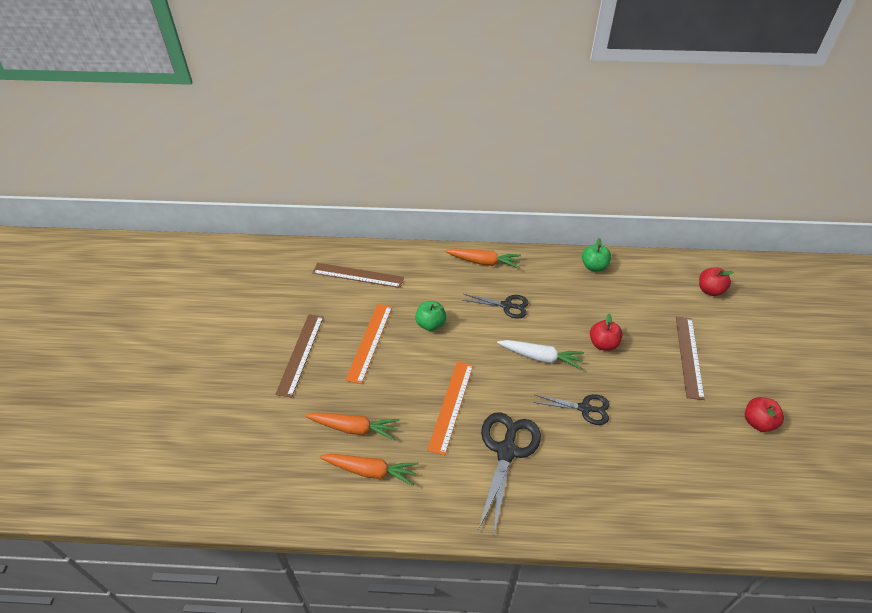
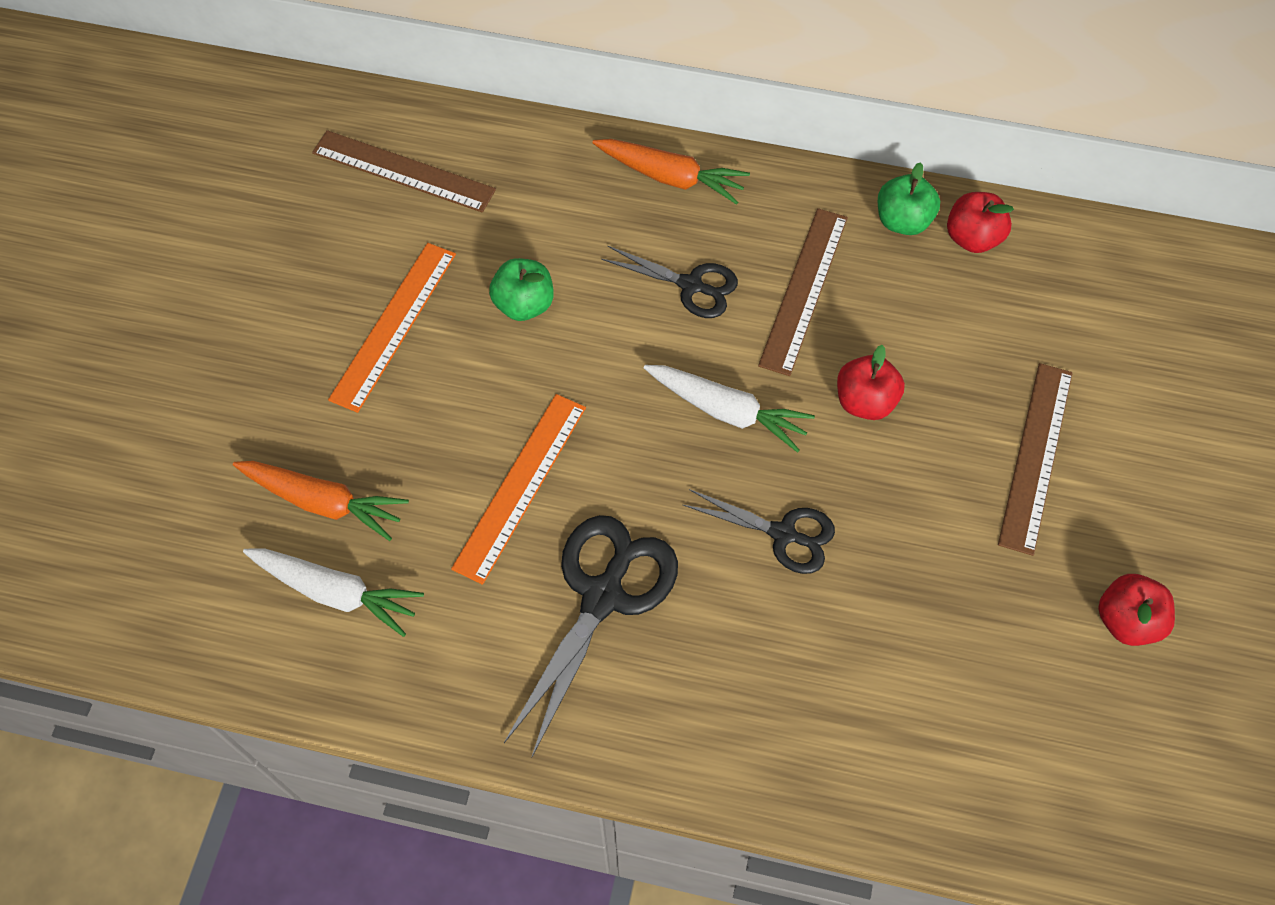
camera: 10 degrees right, 15 degrees up
(301, 354) = (254, 330): brown ruler -> brown ruler (804, 290)
(371, 471) = (336, 592): orange carrot -> white carrot
(710, 290) = (1136, 313): red apple -> red apple (972, 238)

